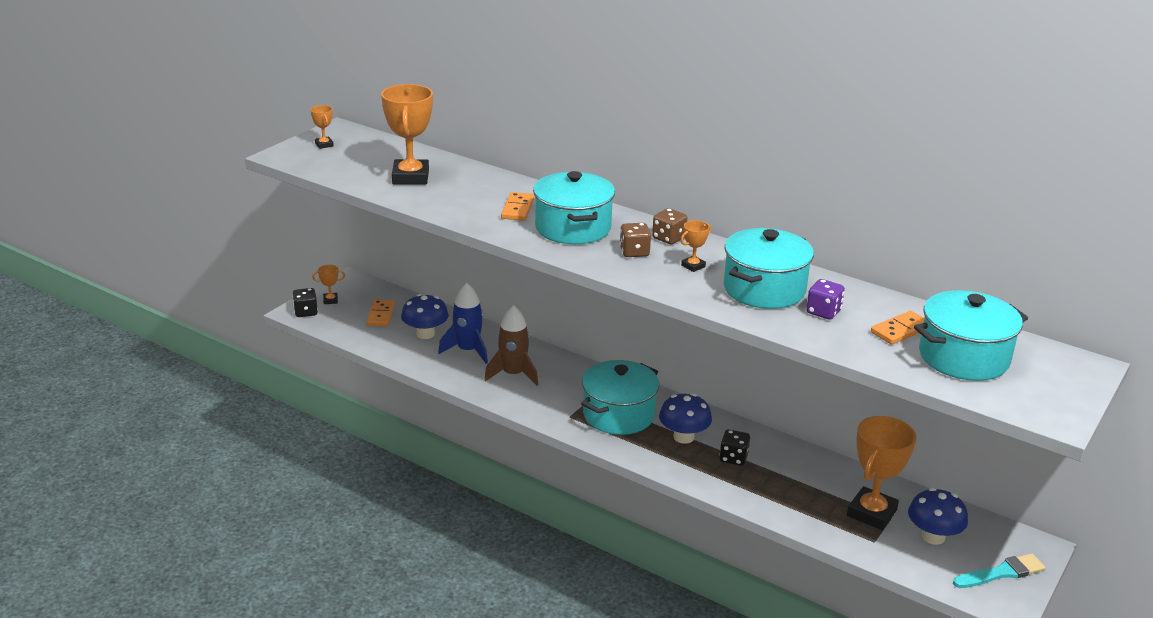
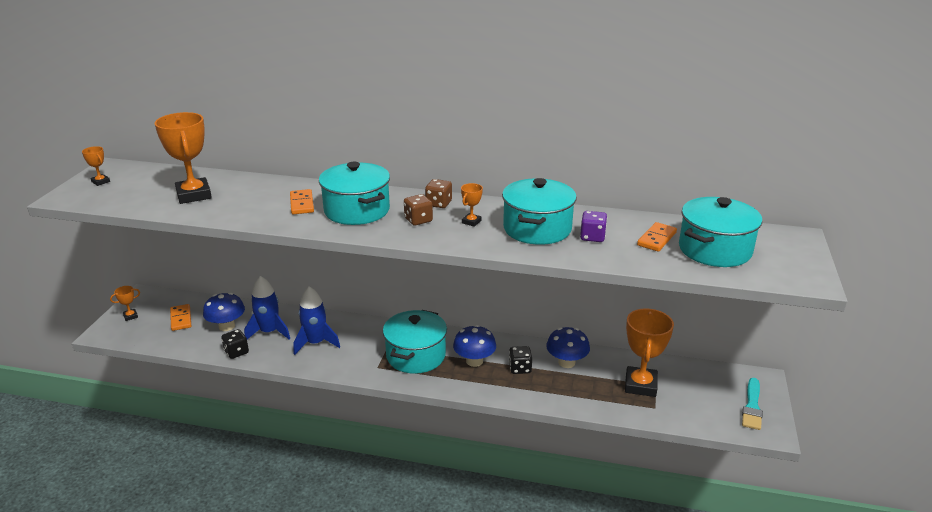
camera: 20 degrees left, 0 degrees up
(306, 312) = (111, 331): black dice -> black dice (236, 352)
(513, 374) = (316, 343): brown rocket -> blue rocket
(933, 537) = (692, 392): blue mushroom -> blue mushroom (566, 362)
(1001, 573) = (752, 406): turquoise brush -> turquoise brush turned 150 degrees clockwise

